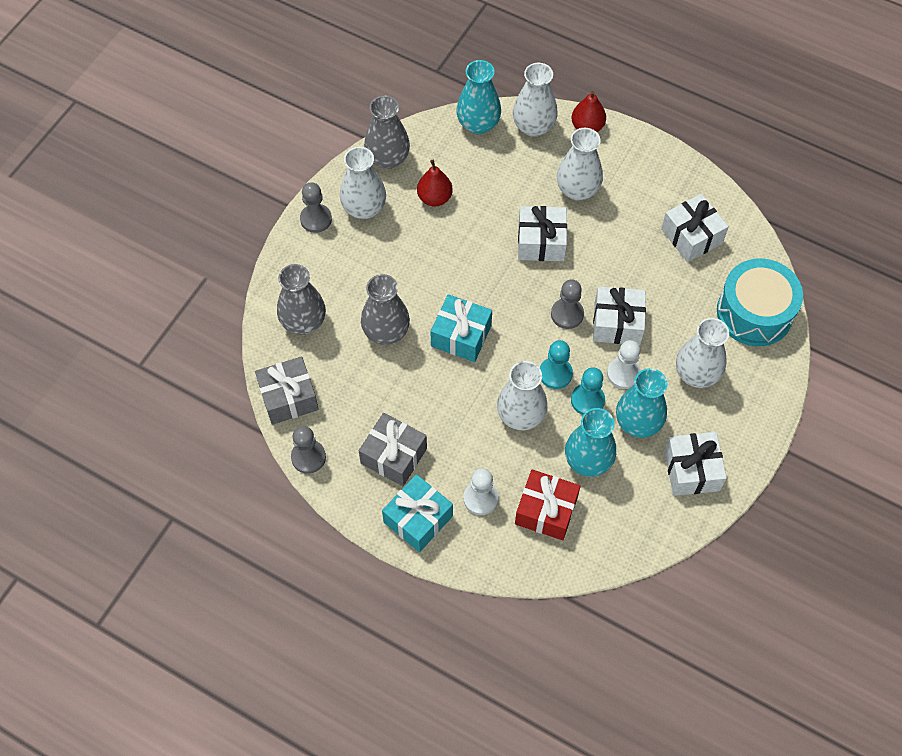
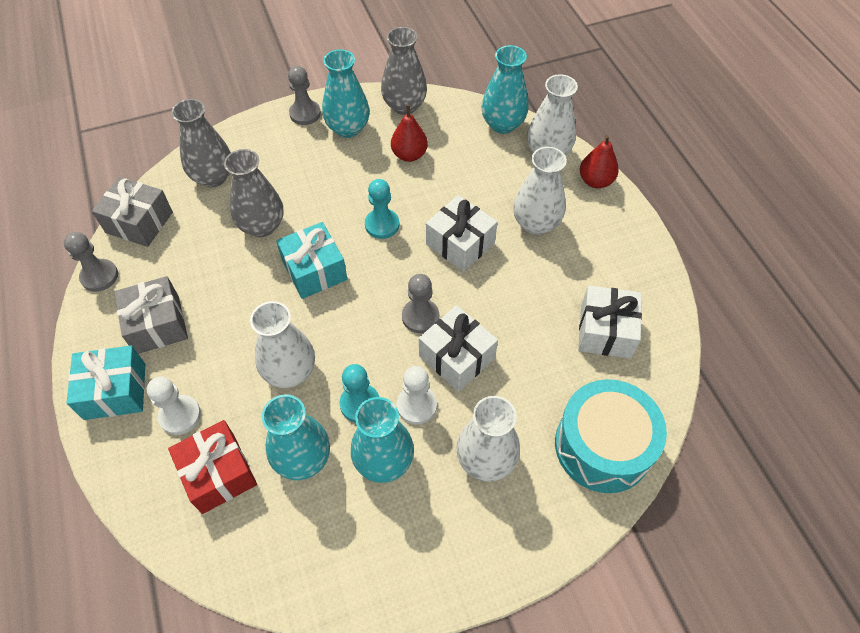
camera: 40 degrees right, 5 degrees down
(364, 208) = (348, 128): white vase -> turquoise vase
(555, 374) = (357, 359): turquoise pawn -> turquoise pawn (382, 225)
(692, 470) = (387, 550): white gift -> none

